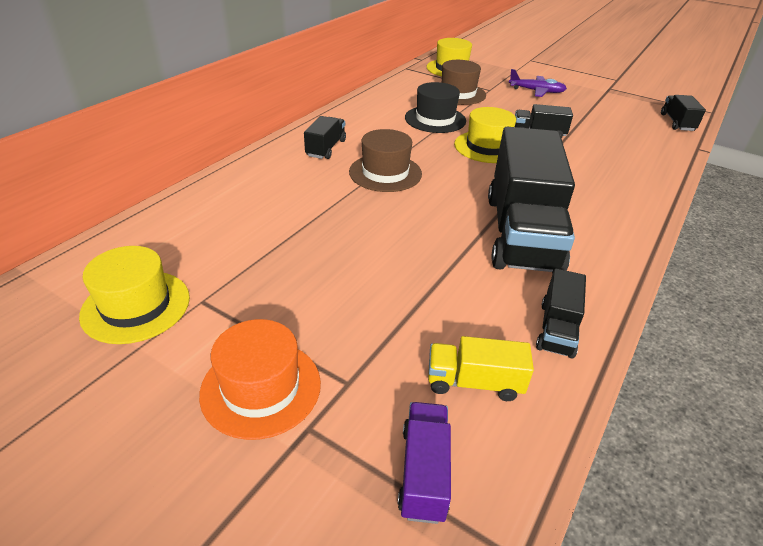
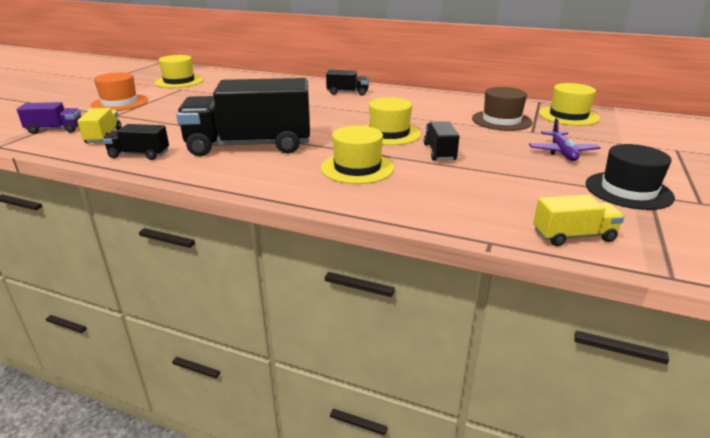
camera: 80 degrees right, 10 degrees down
(385, 173) = (321, 108): brown hat -> none
(435, 119) = (429, 116): black hat -> black hat (628, 190)
(580, 175) = (357, 168): none -> yellow hat
(677, 123) = (573, 236): black truck -> yellow truck

